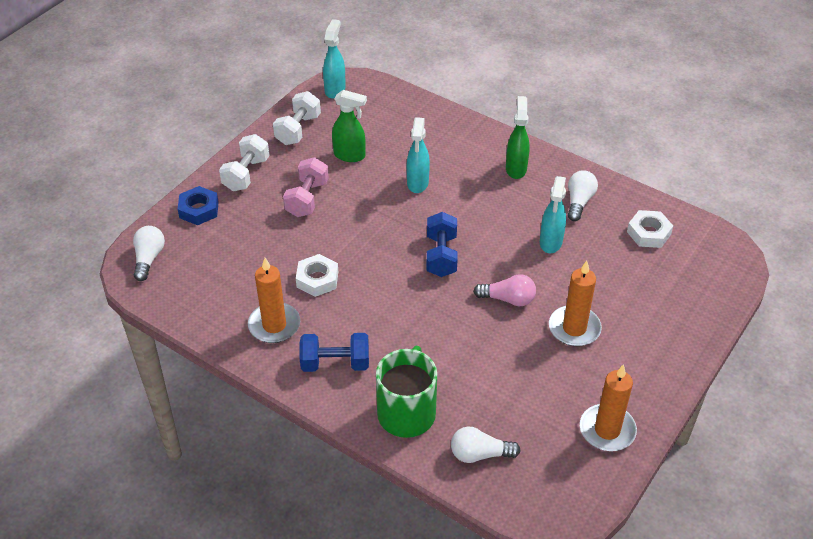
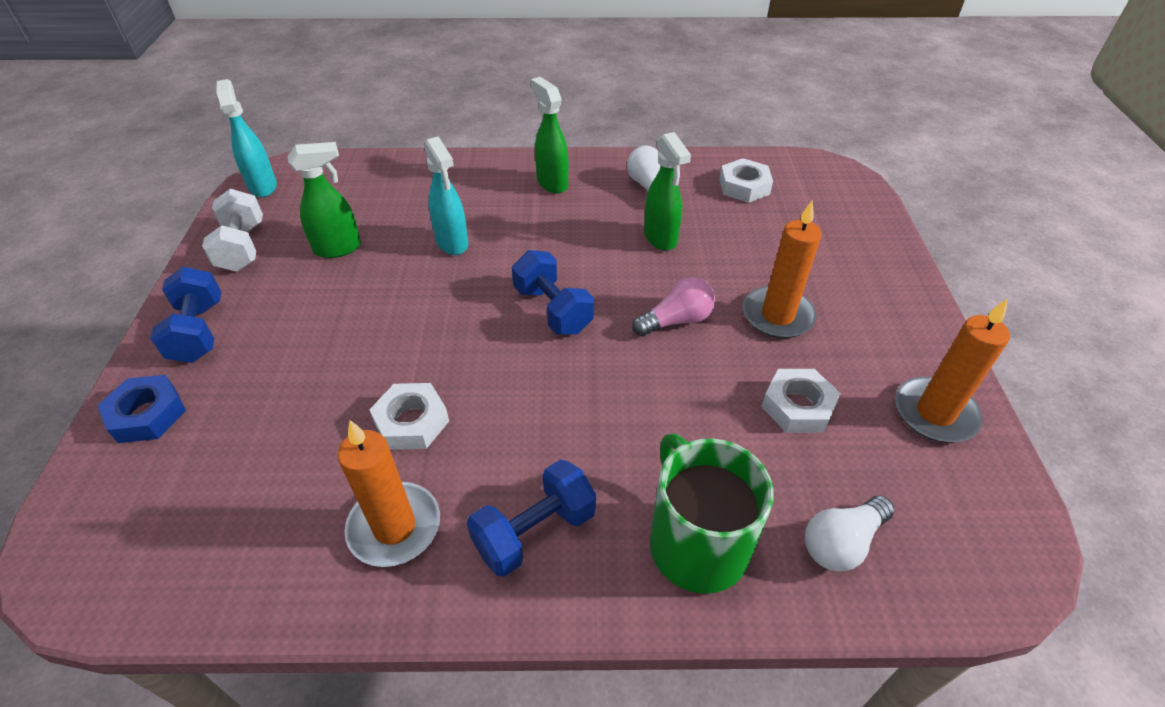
camera: 35 degrees left, 0 degrees up
(149, 258) = (94, 537): white light bulb -> none
(246, 174) = (198, 332): white dumbbell -> blue dumbbell
(307, 198) = (316, 323): pink dumbbell -> none
(529, 382) = (798, 406): none -> white nut
(550, 242) = (660, 238): turquoise spray bottle -> green spray bottle

